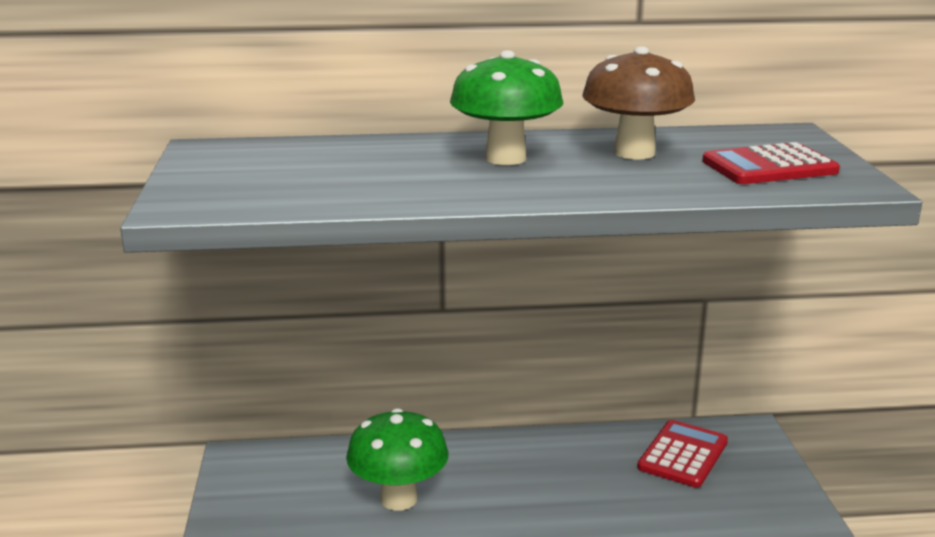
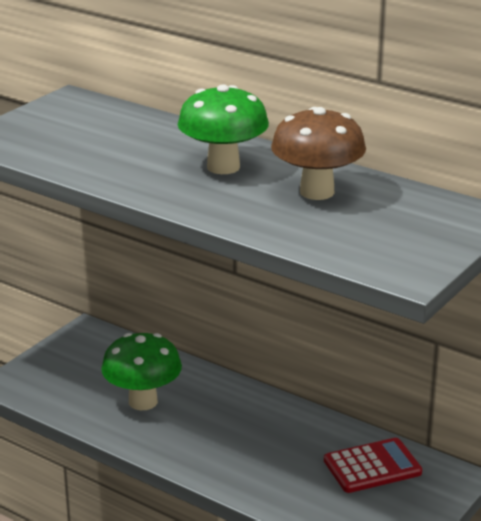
camera: 40 degrees right, 5 degrees up
(769, 166) = (383, 237): red calculator -> none

